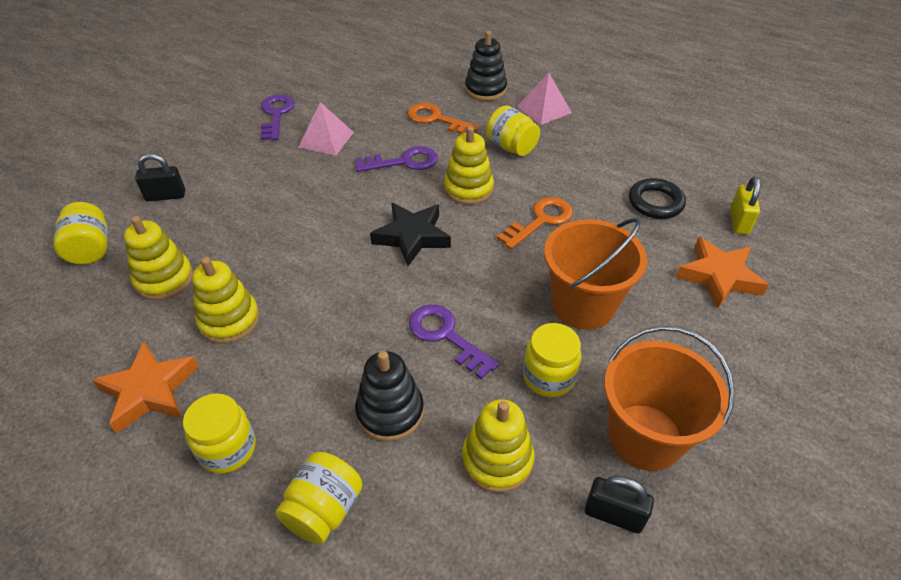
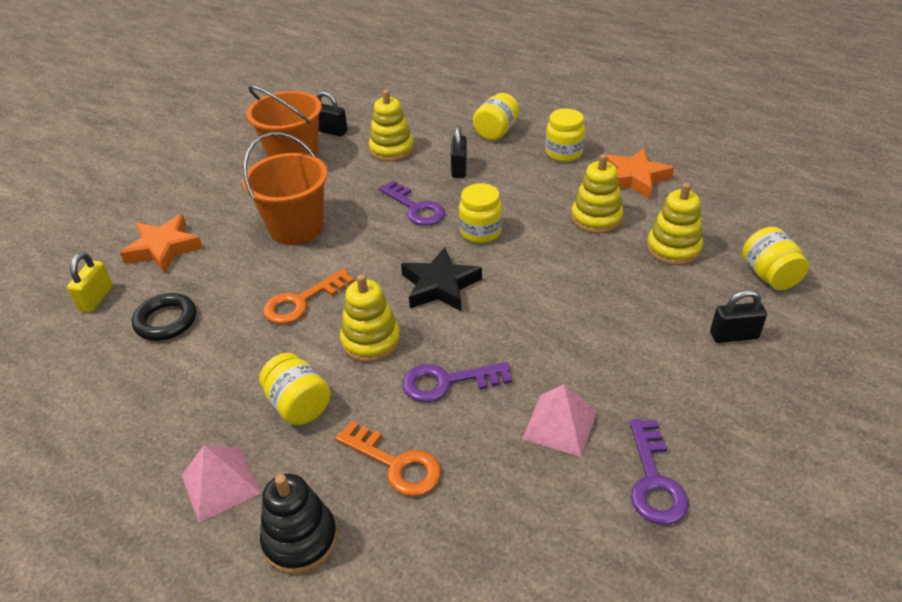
camera: 175 degrees left, 5 degrees down
(390, 412) = (459, 169): black stacking toy -> black padlock
(548, 377) = (344, 185): yellow jar -> yellow jar (480, 232)

